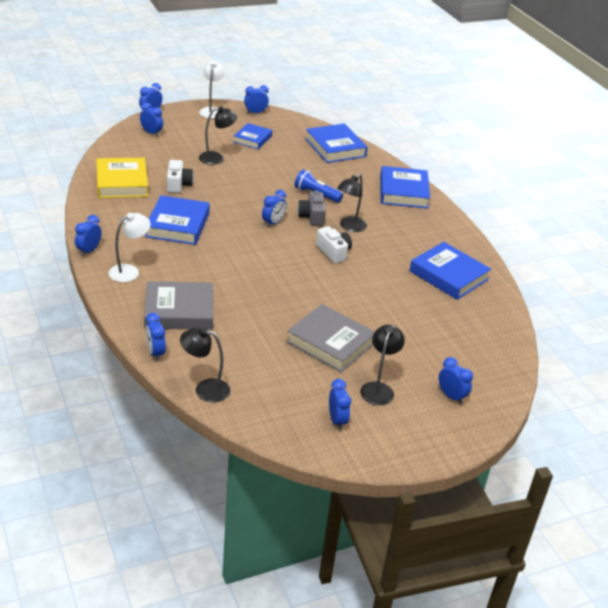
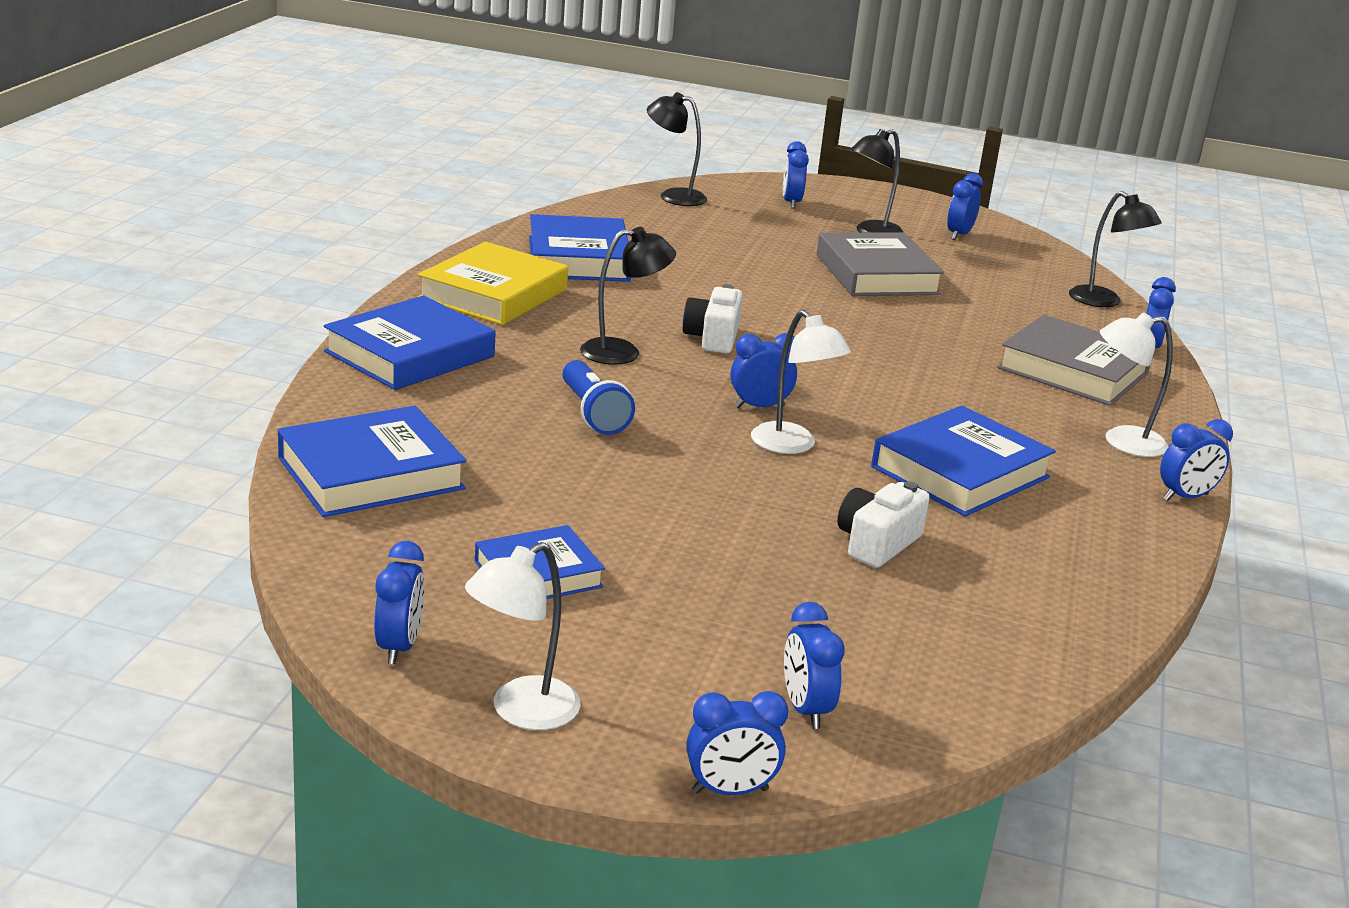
camera: 140 degrees left, 10 degrees down
(122, 182) = (1016, 600): yellow book -> yellow book (493, 294)
(216, 158) = (704, 565): black lamp -> black lamp (673, 196)
(242, 210) = (792, 445): none -> white lamp
(255, 113) = (399, 647): blue clock -> blue clock turned 105 degrees counterclockwise
(312, 217) = (667, 388): grey camera -> none
(335, 148) = (371, 473): blue book -> blue book turned 45 degrees clockwise

